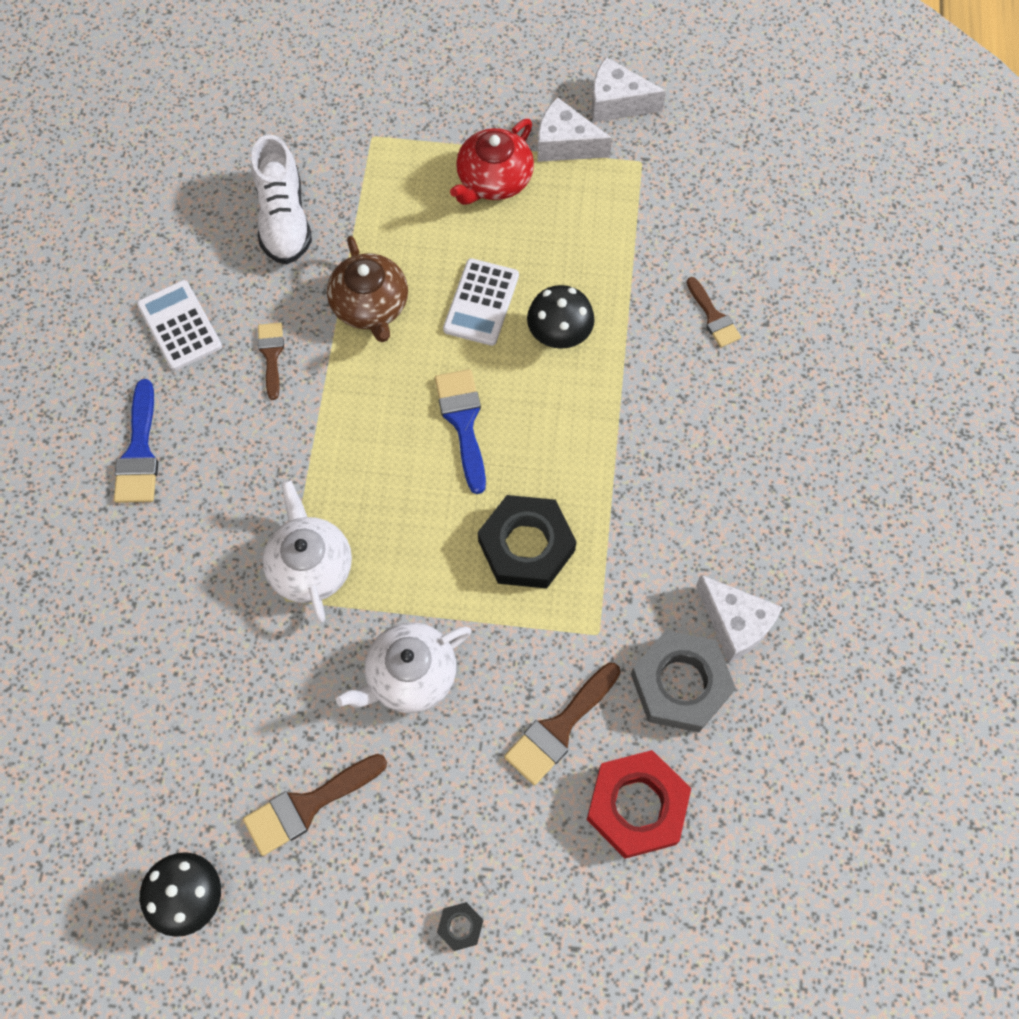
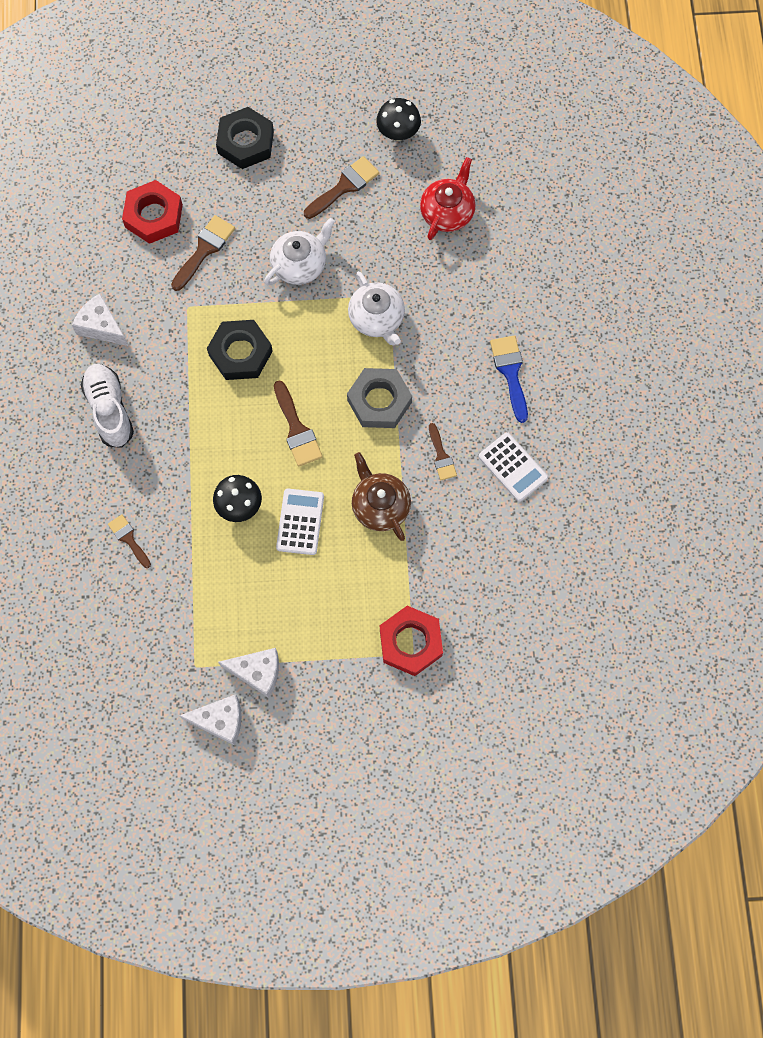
camera: 170 degrees right, 5 degrees up
(284, 219) = (462, 566): white shoe -> white shoe (109, 410)
(372, 147) = (410, 642): none -> red nut
(460, 926) = (245, 142): black nut -> black nut, size x2.31
(463, 422) = (297, 429): blue brush -> brown brush
(493, 180) = (309, 628): red teapot -> red teapot (447, 212)
(680, 684) = (133, 285): grey nut -> grey nut (379, 401)

